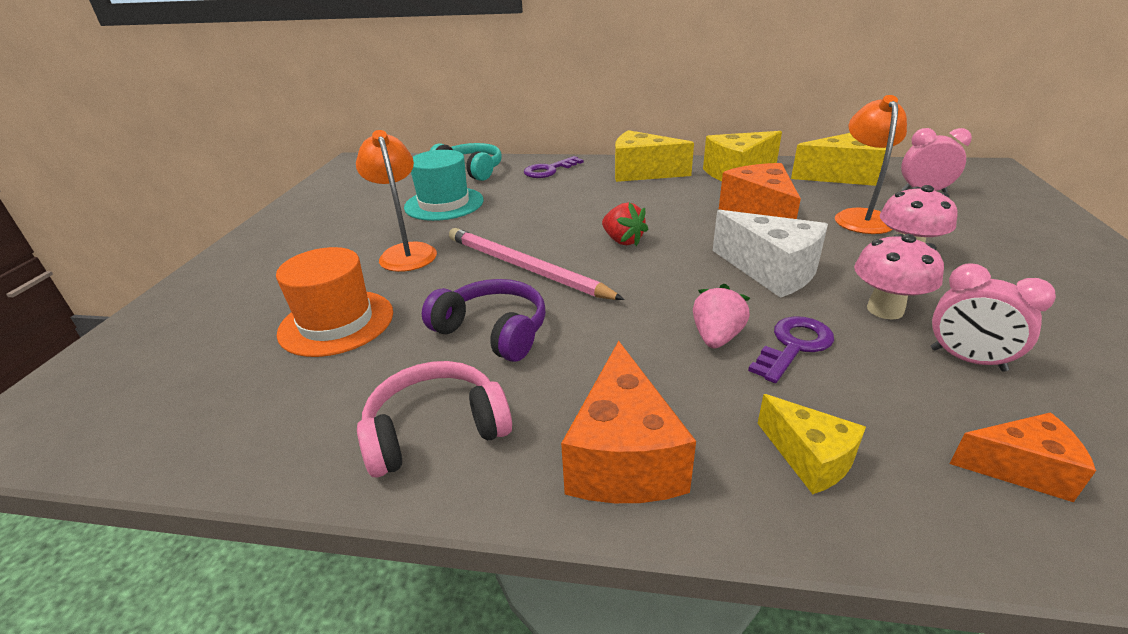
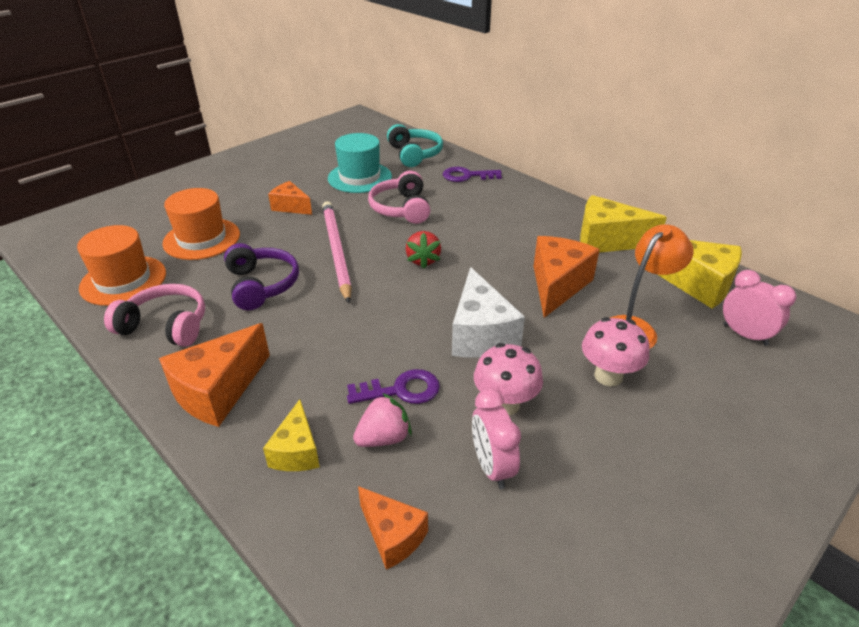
camera: 35 degrees right, 5 degrees up
(284, 414) = (123, 280): none -> orange hat
(406, 252) = (291, 207): orange lamp -> orange cheese
(531, 212) = (401, 208): none -> pink headphones
(642, 173) = (531, 207): yellow cheese -> none
(716, 337) = (367, 358): pink strawberry -> pink strawberry (384, 438)

